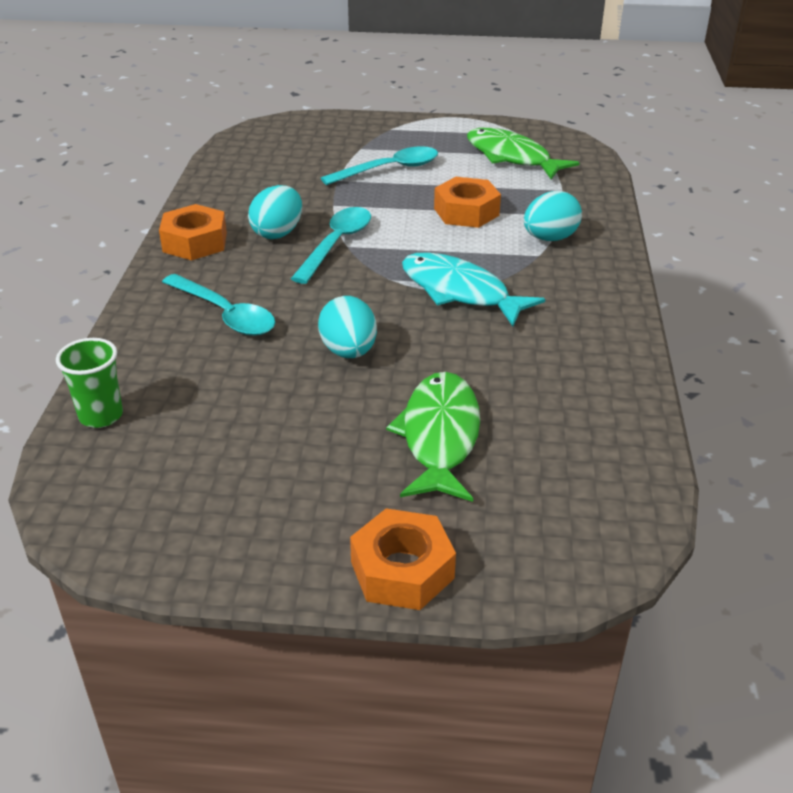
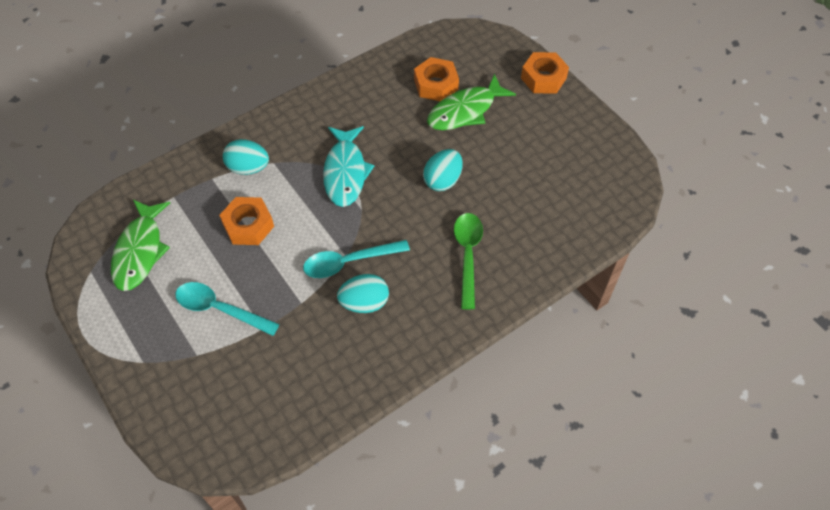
camera: 130 degrees left, 20 degrees up
(101, 416) = (585, 234): green cup -> none
(195, 242) = (417, 338): orange nut -> orange nut (436, 85)
(225, 314) = (467, 255): turquoise spoon -> green spoon

